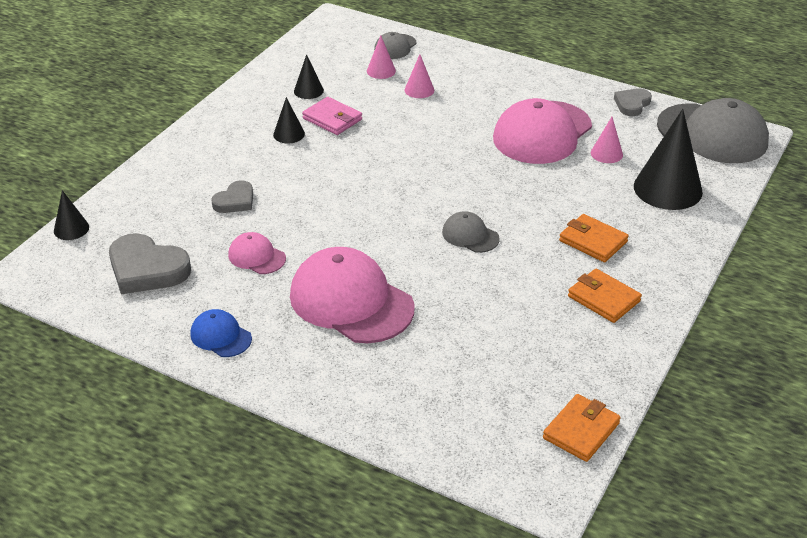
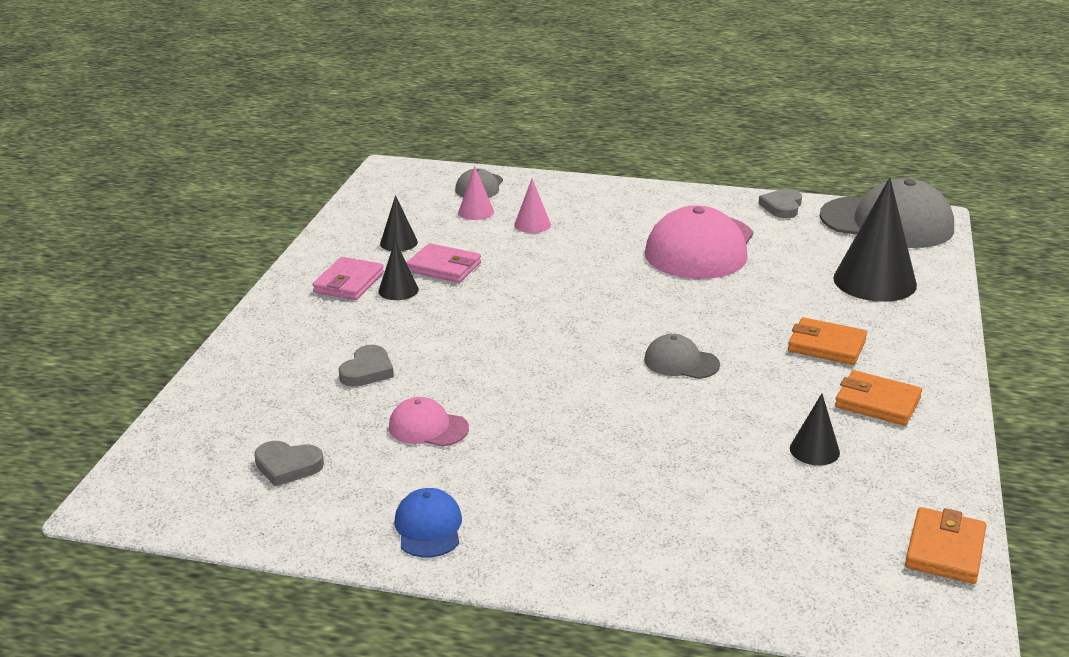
camera: 15 degrees left, 10 degrees down
(71, 229) = (159, 436): black cone -> black cone (814, 450)
(147, 269) = (287, 466): grey heart -> grey heart, size x0.58
(221, 336) = (428, 527): blue cap -> blue cap turned 60 degrees clockwise
(255, 121) = (349, 283): none -> pink wallet
(351, 301) = (577, 457): pink cap -> none
(606, 153) = (785, 257): pink cone -> none

